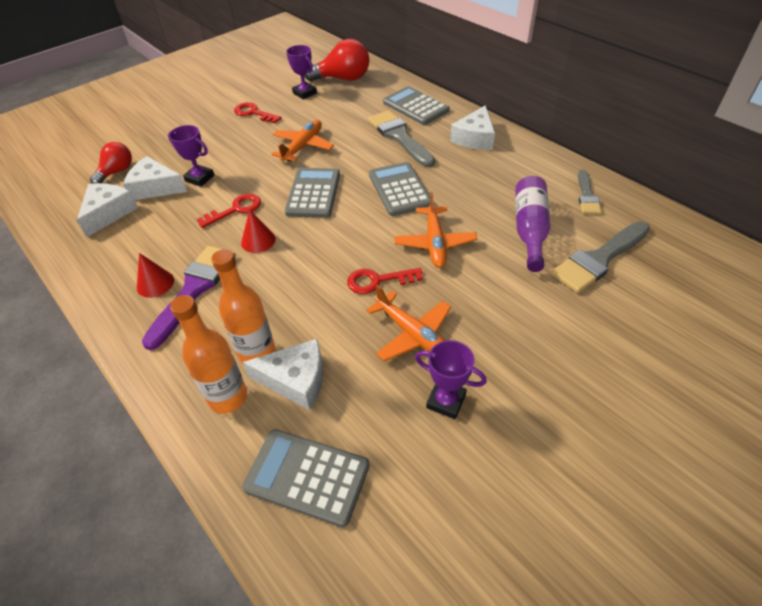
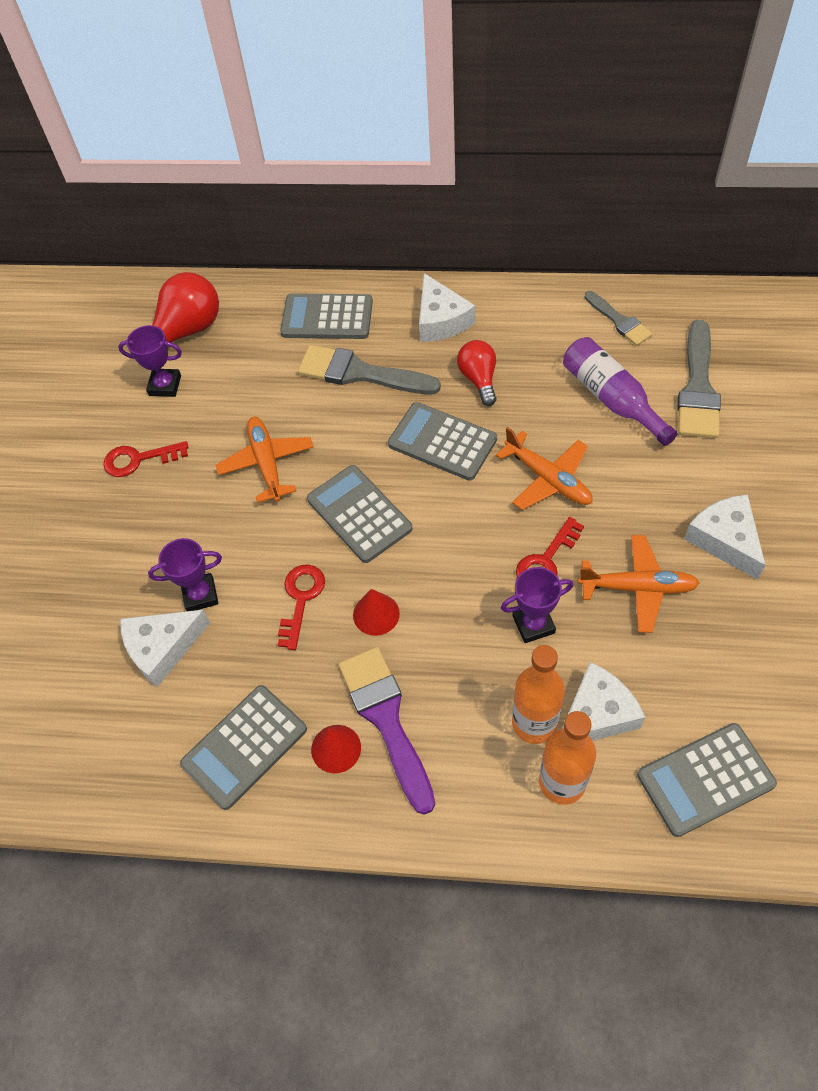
camera: 40 degrees left, 10 degrees up
(109, 213) = (154, 723): white cheese -> white cheese (725, 540)
(117, 172) = (78, 668): red light bulb -> red light bulb (479, 379)
(124, 250) = (244, 746): none -> grey calculator
(446, 401) = (728, 624): purple trophy -> purple trophy (533, 624)

